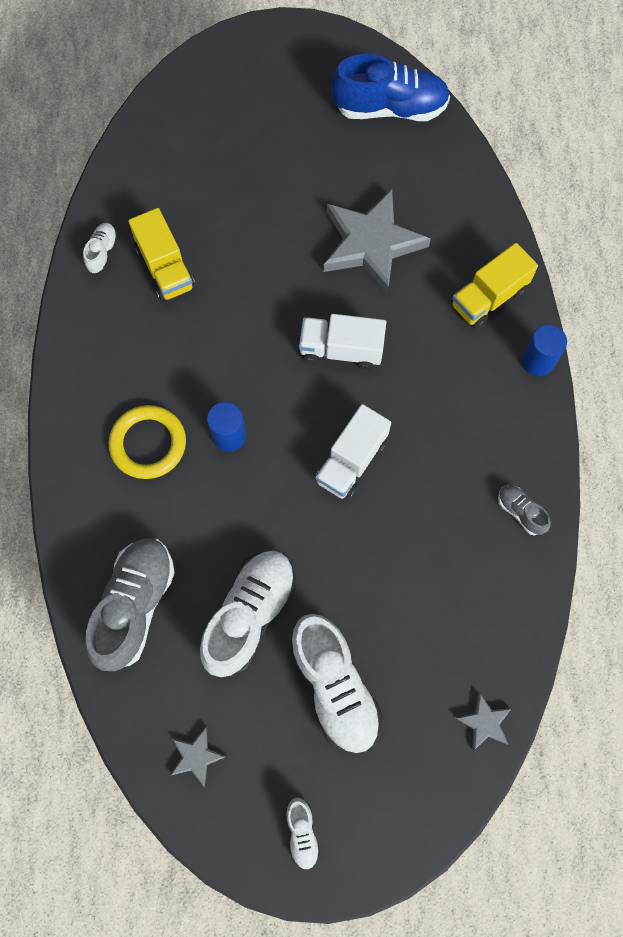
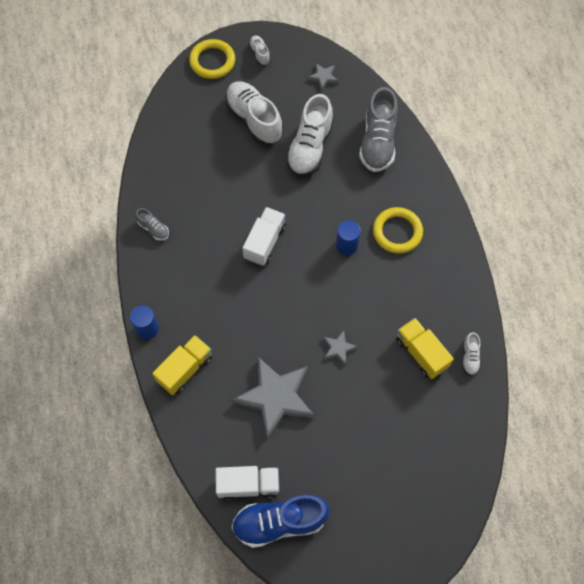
camera: 170 degrees right, 5 degrees down
(341, 349) = (284, 314): white truck -> white truck (248, 485)
(392, 831) = (212, 61): none -> yellow ring
(484, 722) = (167, 116): grey star -> grey star (338, 348)

